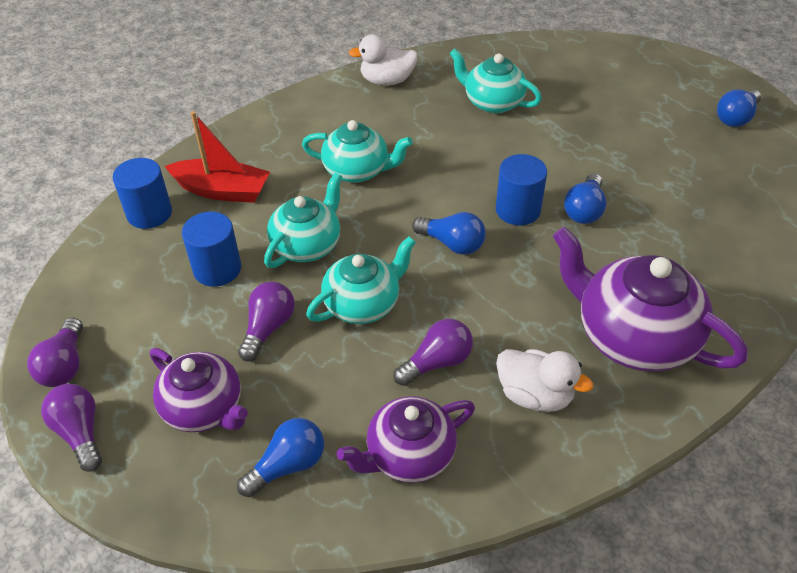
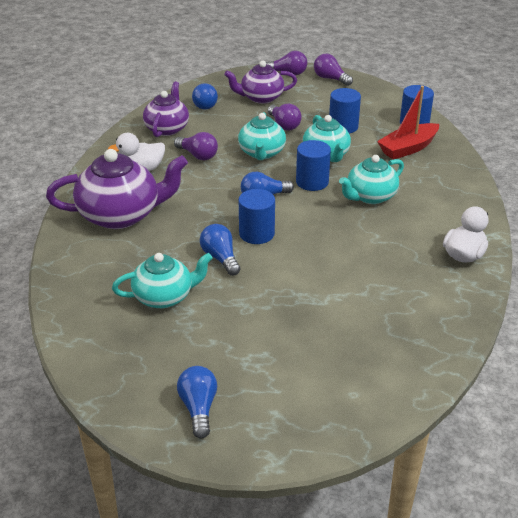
camera: 130 degrees right, 10 degrees down
(378, 225) = (312, 182): none -> blue cylinder
(437, 362) = (198, 155): purple light bulb -> purple light bulb turned 60 degrees counterclockwise
(492, 102) = (378, 289): turquoise teapot -> turquoise teapot (164, 297)

